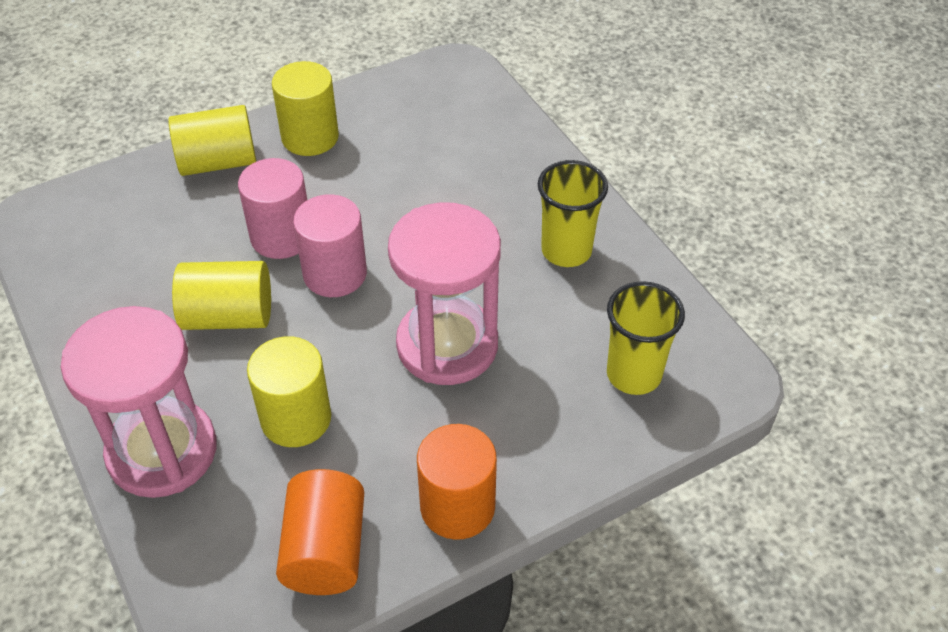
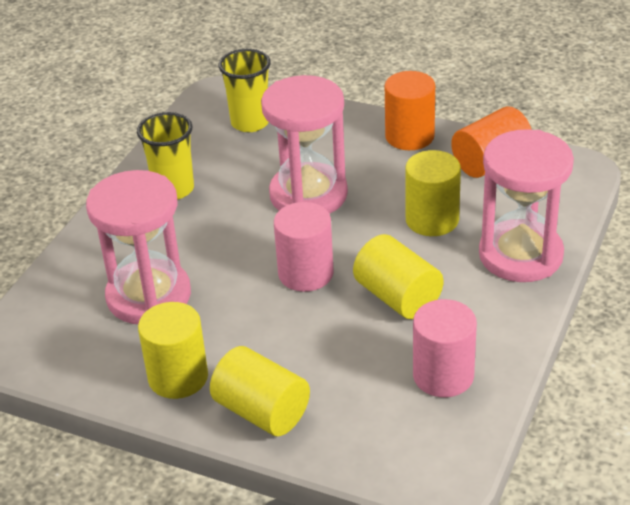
camera: 125 degrees left, 10 degrees down
(281, 236) = (301, 320): pink cylinder -> pink cylinder (443, 375)
(424, 164) = (149, 296): none -> pink hourglass

